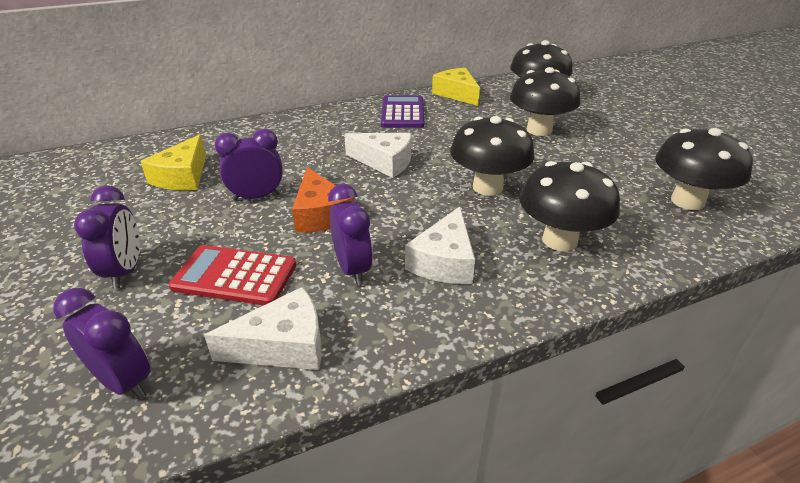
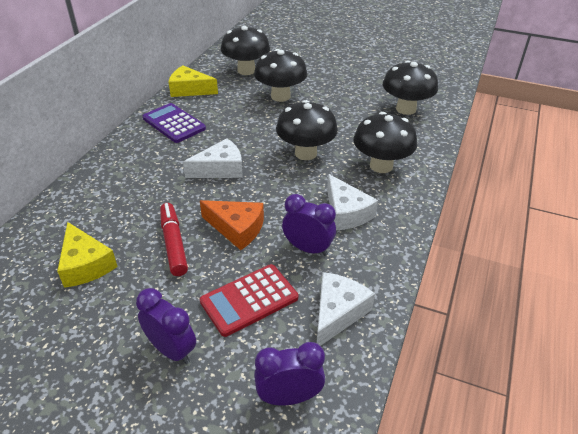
camera: 45 degrees left, 5 degrees up
(257, 197) = (173, 244): purple clock -> red marker

